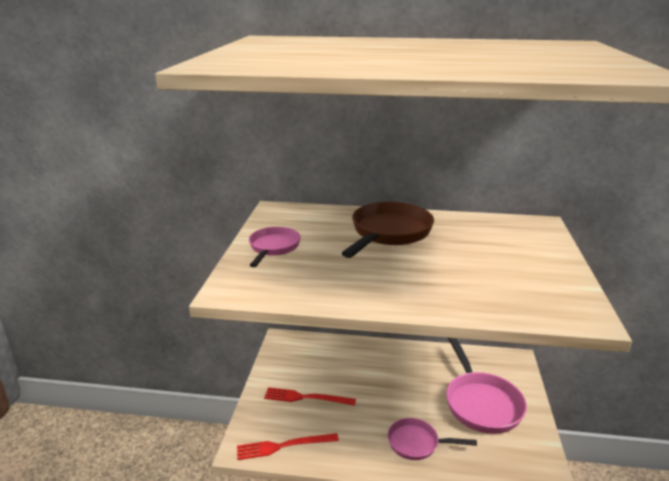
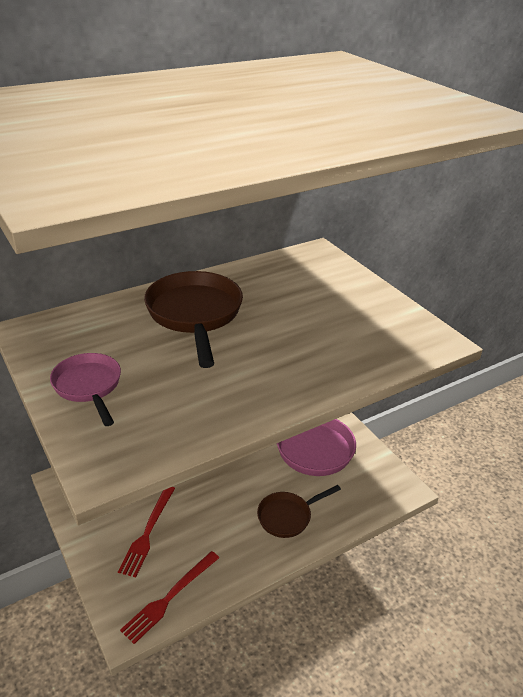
camera: 40 degrees left, 10 degrees up
(306, 398) = (148, 532): red fork -> red fork turned 45 degrees counterclockwise
(417, 443) = (288, 516): pink pan -> brown pan

